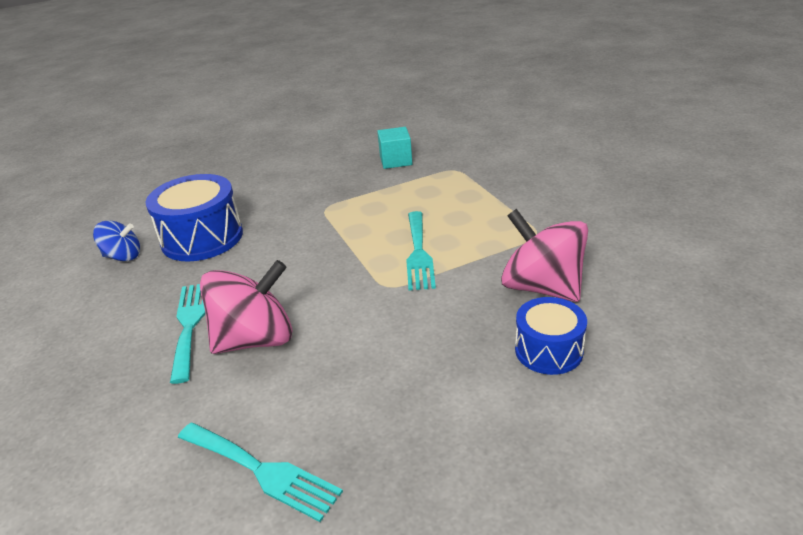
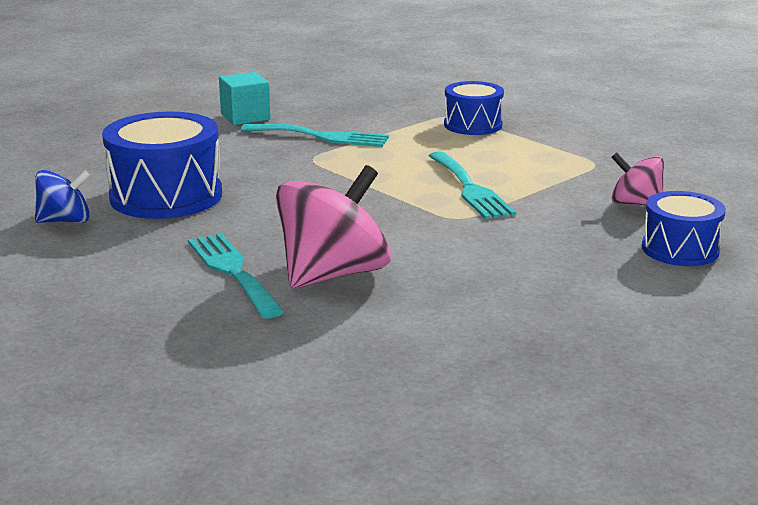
camera: 20 degrees left, 10 degrees down
(262, 471) = (444, 368): turquoise fork -> turquoise fork (321, 136)
(396, 161) = (366, 111): turquoise cube -> turquoise cube (245, 117)
(465, 181) = (473, 125): none -> blue drum
(542, 287) = (635, 204): pink spinning top -> pink spinning top, size x0.56

